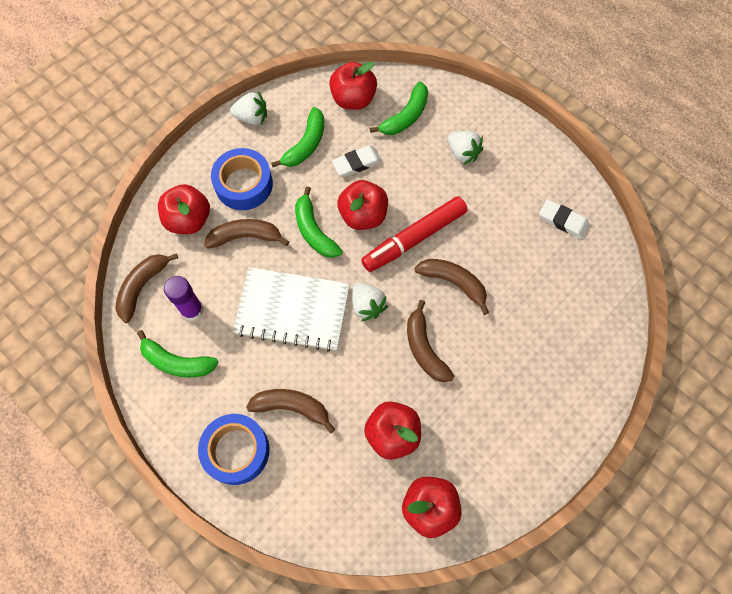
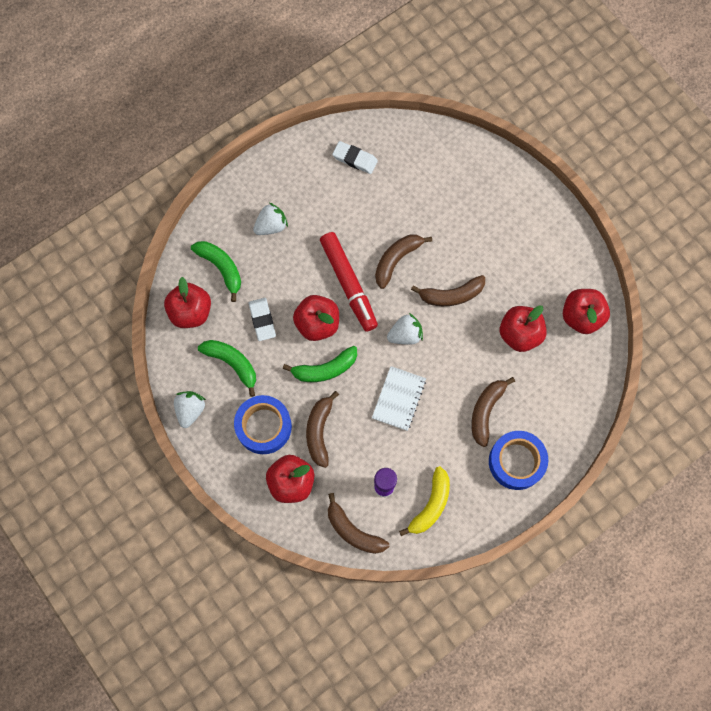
camera: 80 degrees left, 5 degrees up
(177, 362) = (430, 505): green banana -> yellow banana
(292, 310) = (399, 399): white notebook -> white notebook, size x0.61
(563, 221) = (355, 159): white eraser -> white eraser turned 75 degrees clockwise

